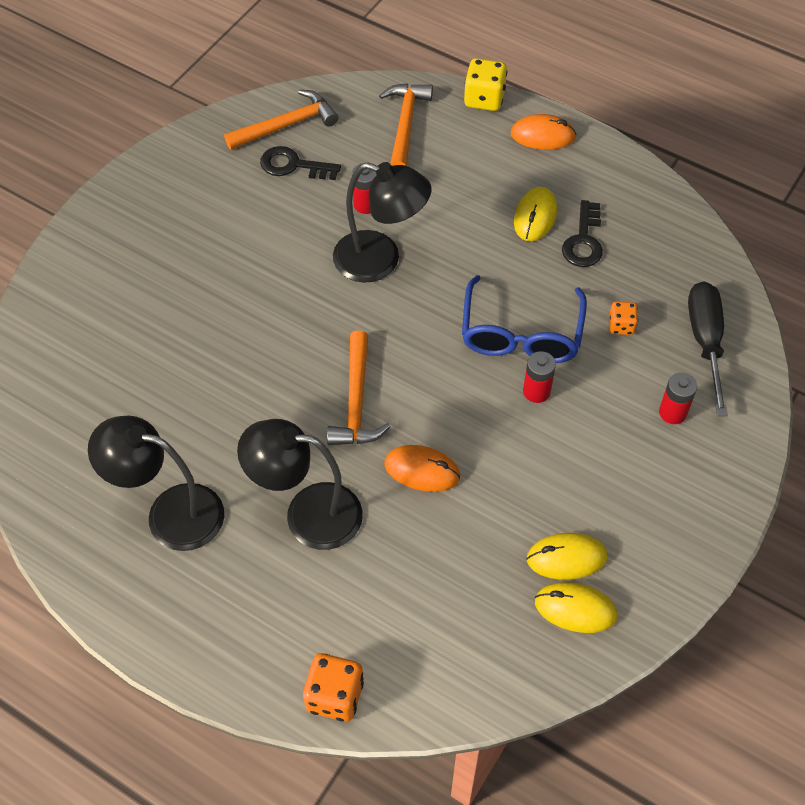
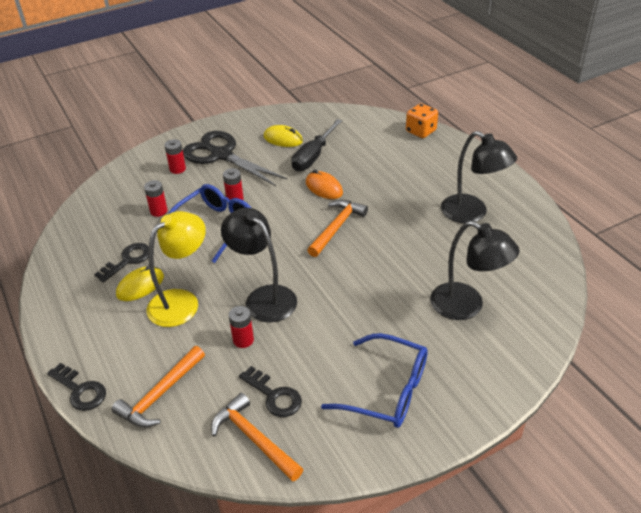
camera: 150 degrees left, 15 degrees down
(182, 213) = (386, 390): none -> blue glasses
(287, 125) = (254, 438): orange hammer -> orange hammer turned 45 degrees clockwise
(307, 514) = (396, 190): black lamp -> black lamp (466, 306)
(470, 218) = (182, 301): none -> yellow lamp
(484, 99) = (80, 390): yellow dice -> black key
(542, 135) = (73, 340): orange mouse -> none
(575, 609) = (295, 124): yellow mouse -> none
(621, 326) = (158, 211): orange dice -> red battery
(634, 472) = (221, 155): none -> black scissors
(705, 342) = (125, 189): black screwdriver -> black screwdriver (313, 156)

